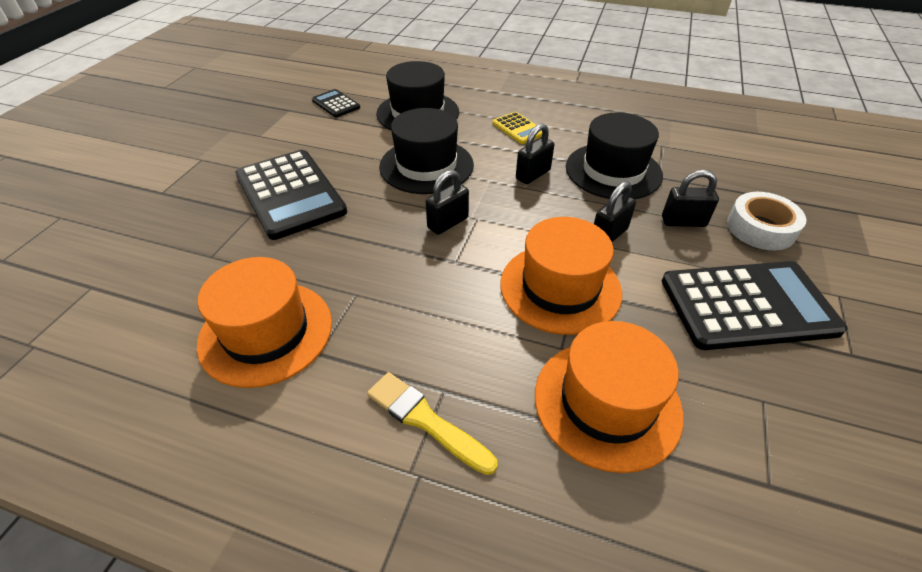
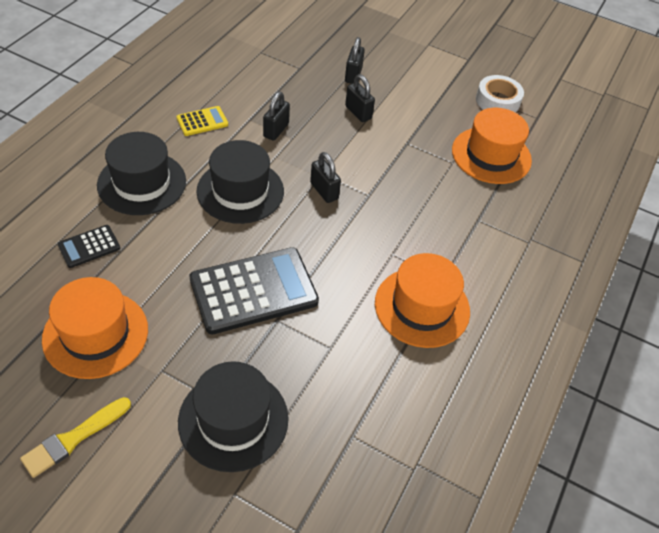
camera: 85 degrees left, 5 degrees up
(425, 420) = (498, 231): yellow brush -> yellow brush (74, 438)
(533, 175) = (276, 130): black padlock -> black padlock turned 60 degrees clockwise
(560, 287) = (404, 149): orange hat -> orange hat (95, 334)
(613, 171) = (285, 87): black hat -> black hat (233, 420)
(747, 306) = (431, 79): black calculator -> none
(760, 228) = (367, 47): white tape -> white tape (497, 101)

